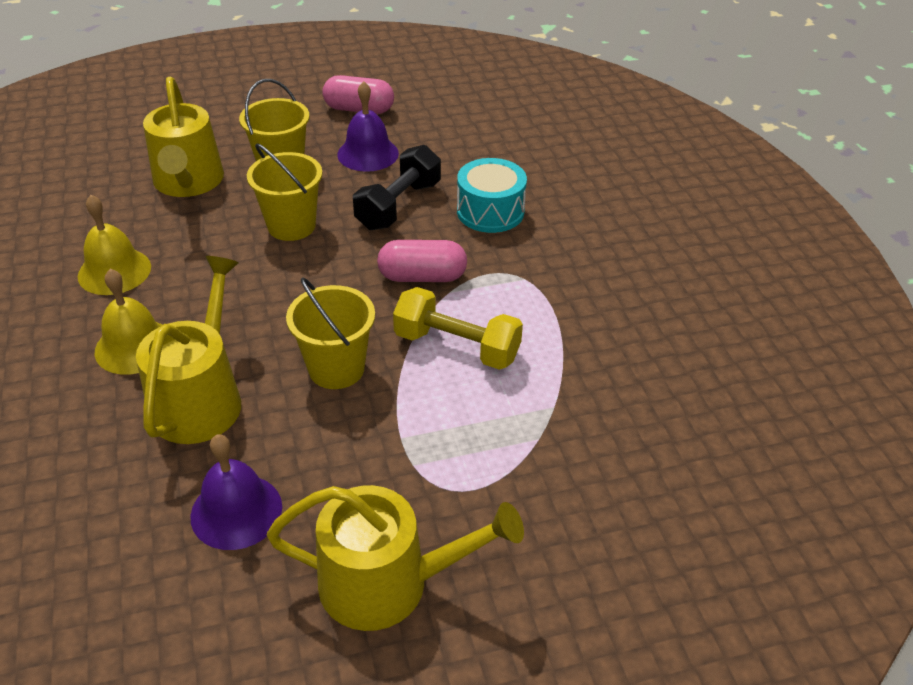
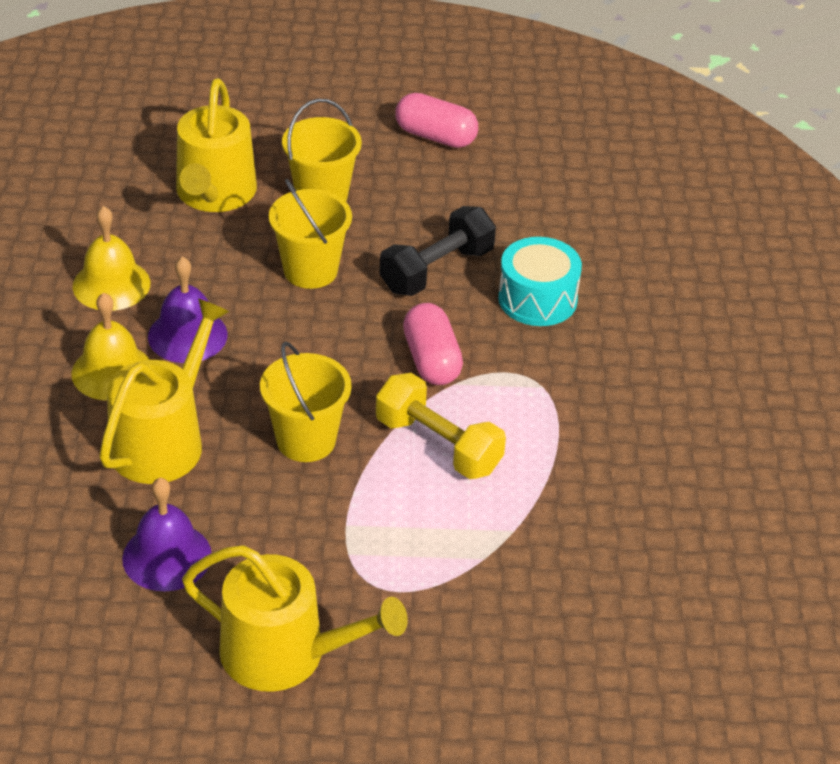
camera: 15 degrees right, 0 degrees up
(368, 154) = (425, 197): purple bell -> purple bell (187, 335)
(422, 277) = (431, 360): pink capsule -> pink capsule turned 60 degrees clockwise

